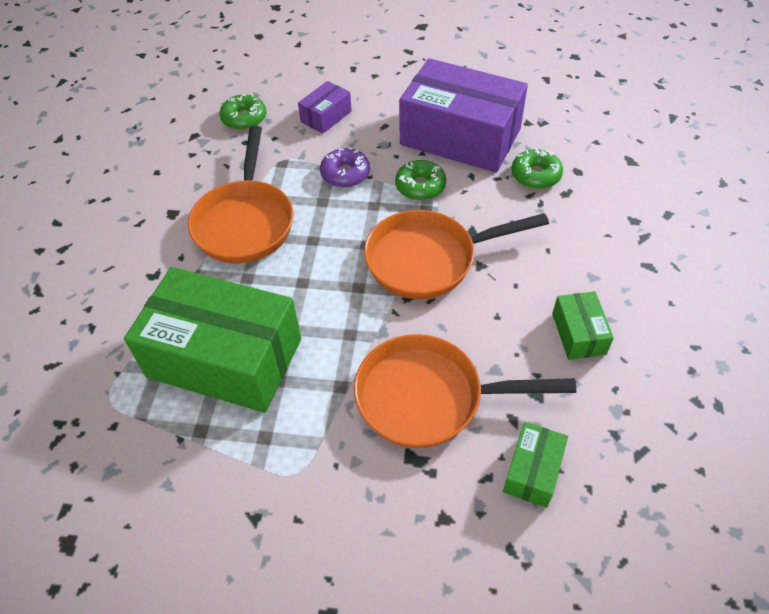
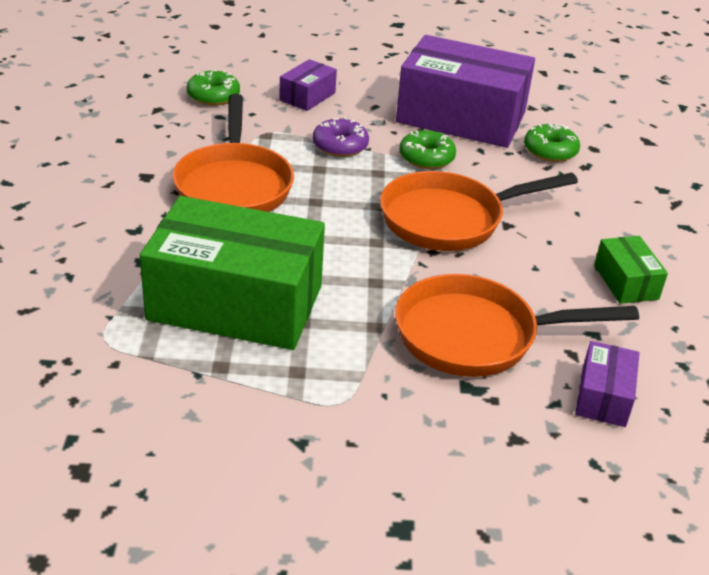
camera: 10 degrees left, 15 degrees down
(532, 471) = (603, 397): green box -> purple box

